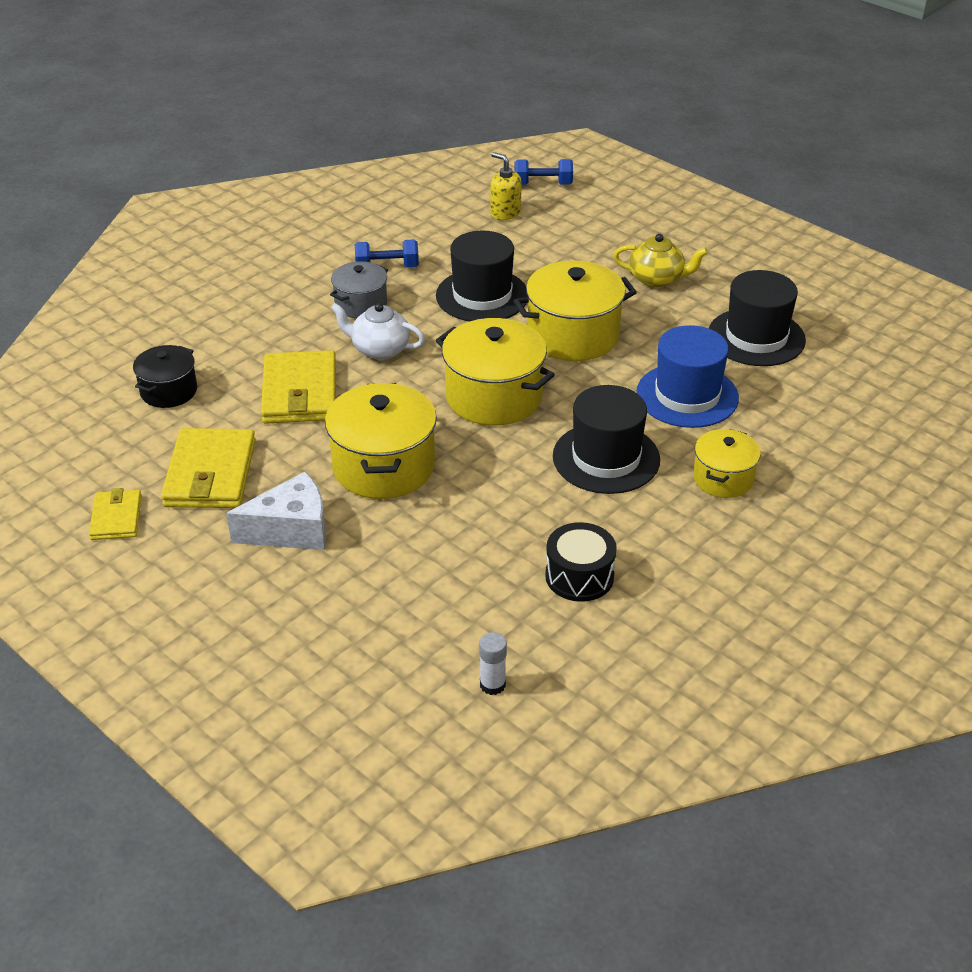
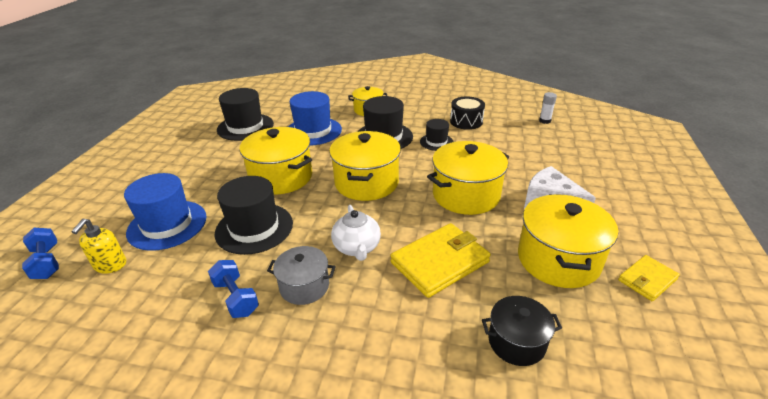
camera: 120 degrees left, 5 degrees down
(210, 474) = (558, 259): yellow wallet -> yellow pot
(540, 506) = (436, 142): none -> black hat
(543, 247) = (167, 225): none -> blue hat
(657, 279) = (196, 168): yellow teapot -> none

